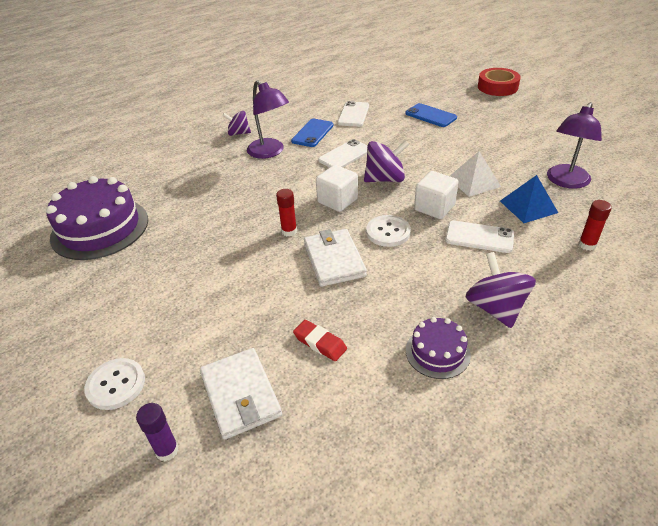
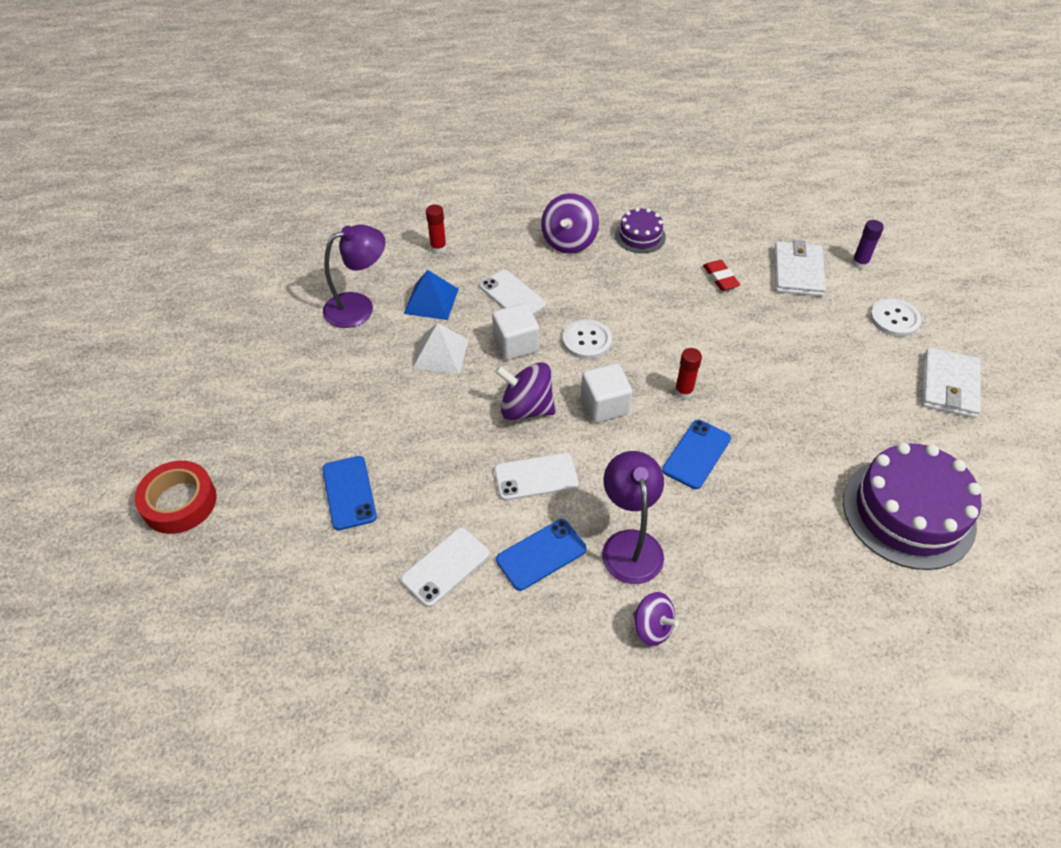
camera: 150 degrees left, 10 degrees up
(257, 201) = (696, 454): none -> blue phone
(334, 260) = (661, 338): white wallet -> white wallet (949, 386)

